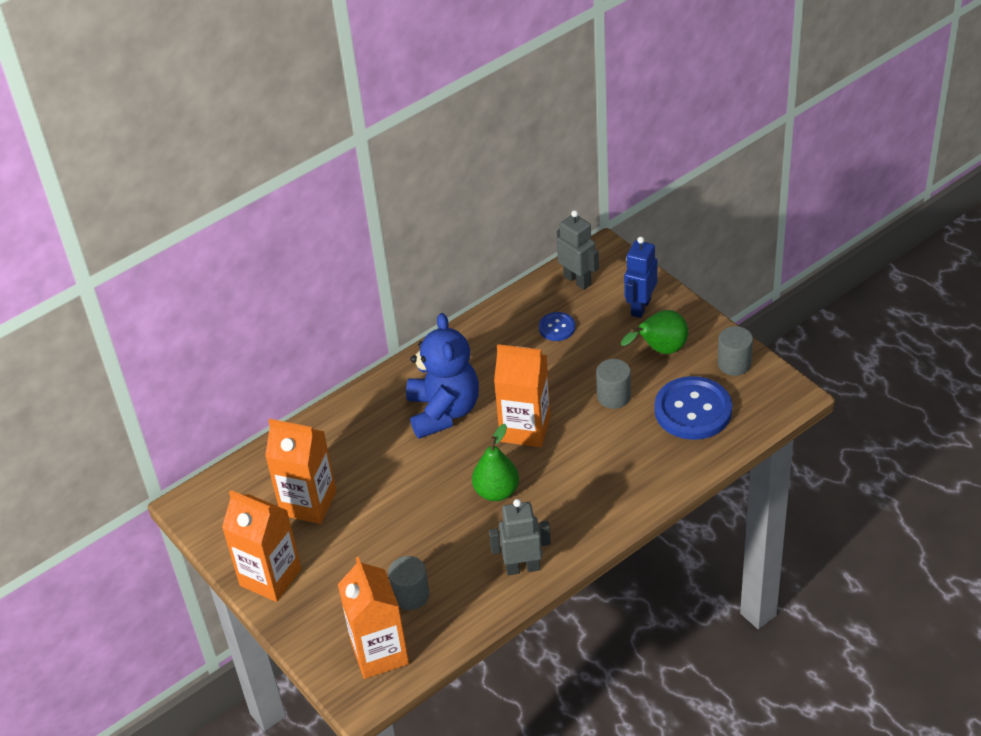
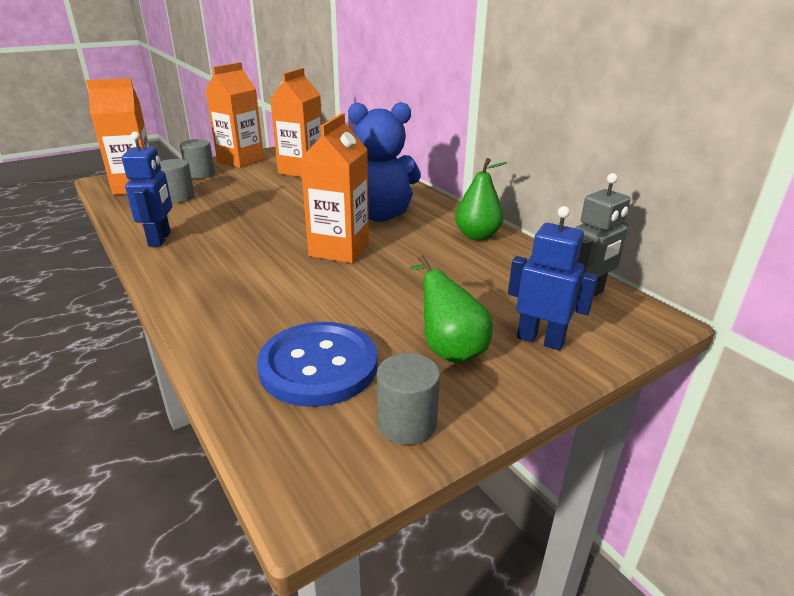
camera: 90 degrees right, 15 degrees down
(496, 491) = (263, 232): green pear -> green pear (477, 236)
(522, 567) = (160, 239): grey robot -> blue robot
(557, 328) = (495, 276): blue button -> none
(613, 396) = (369, 304): grey cylinder -> grey cylinder (200, 174)

